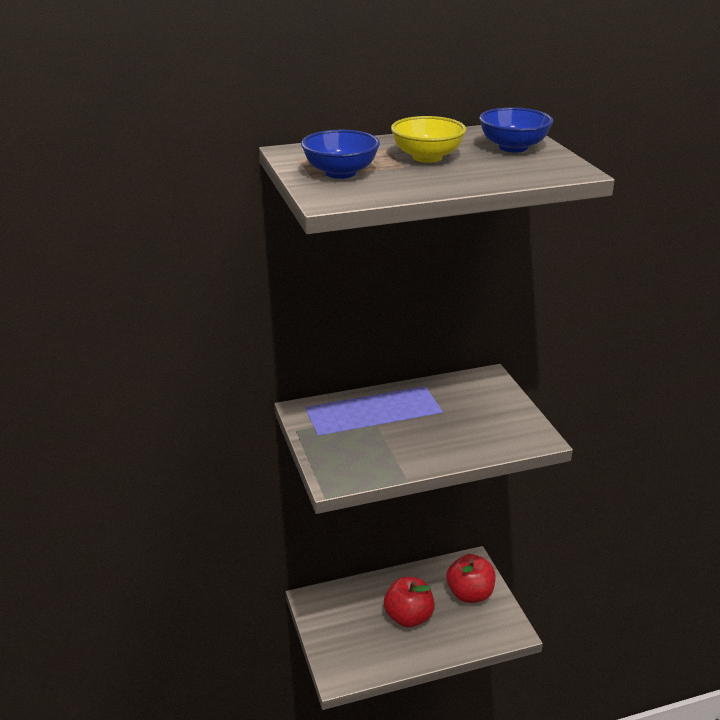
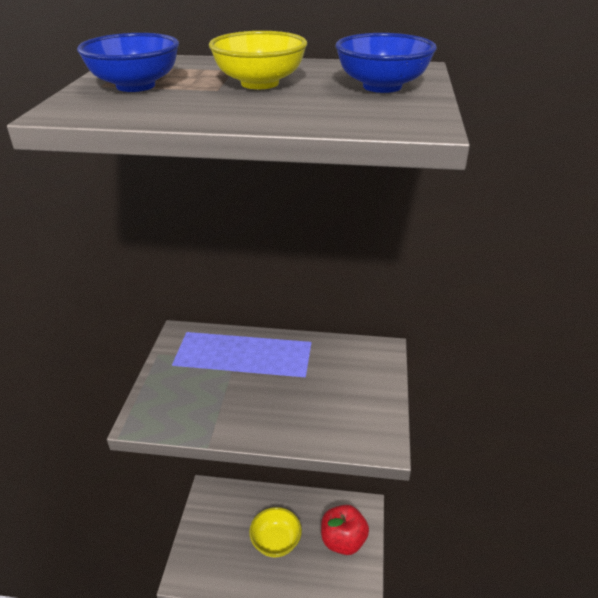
camera: 25 degrees right, 5 degrees up
(408, 617) = (276, 542): red apple -> yellow bowl

